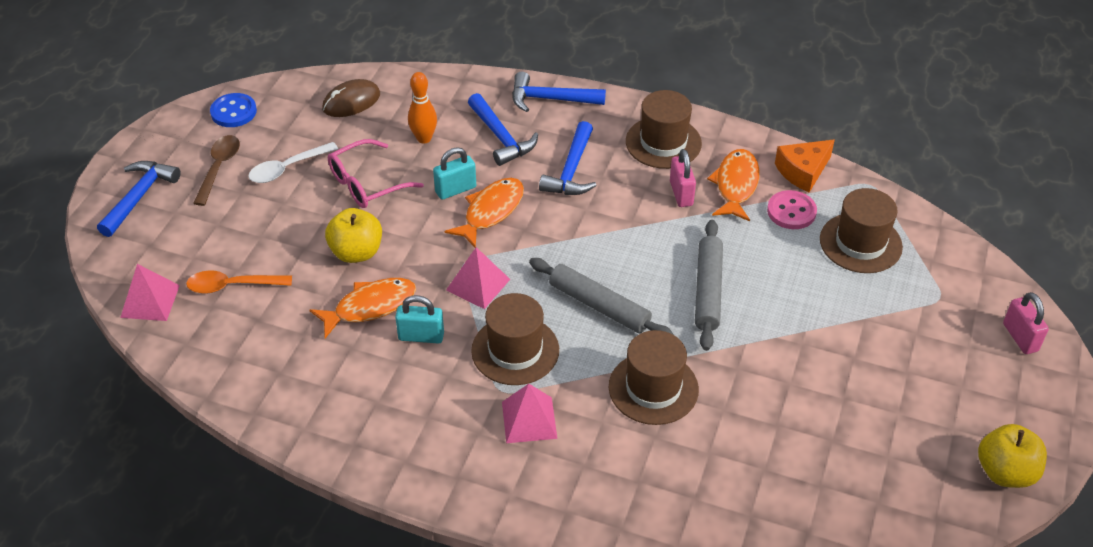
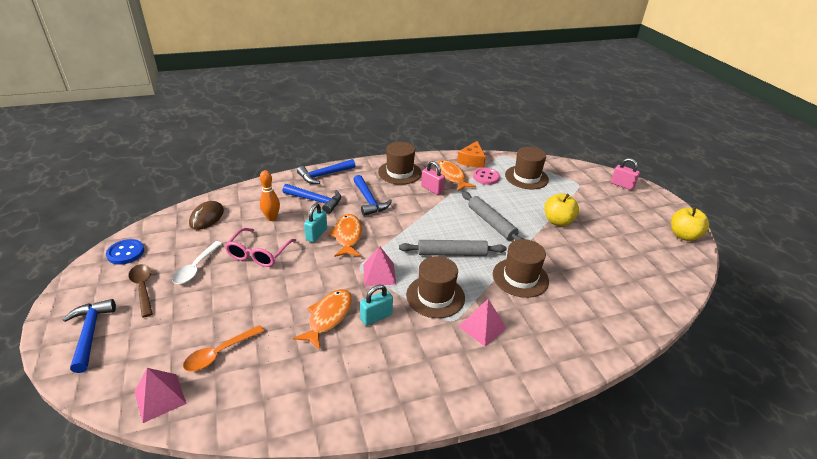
camera: 40 degrees left, 10 degrees down
(356, 252) = (289, 292): yellow apple -> yellow apple (557, 221)

